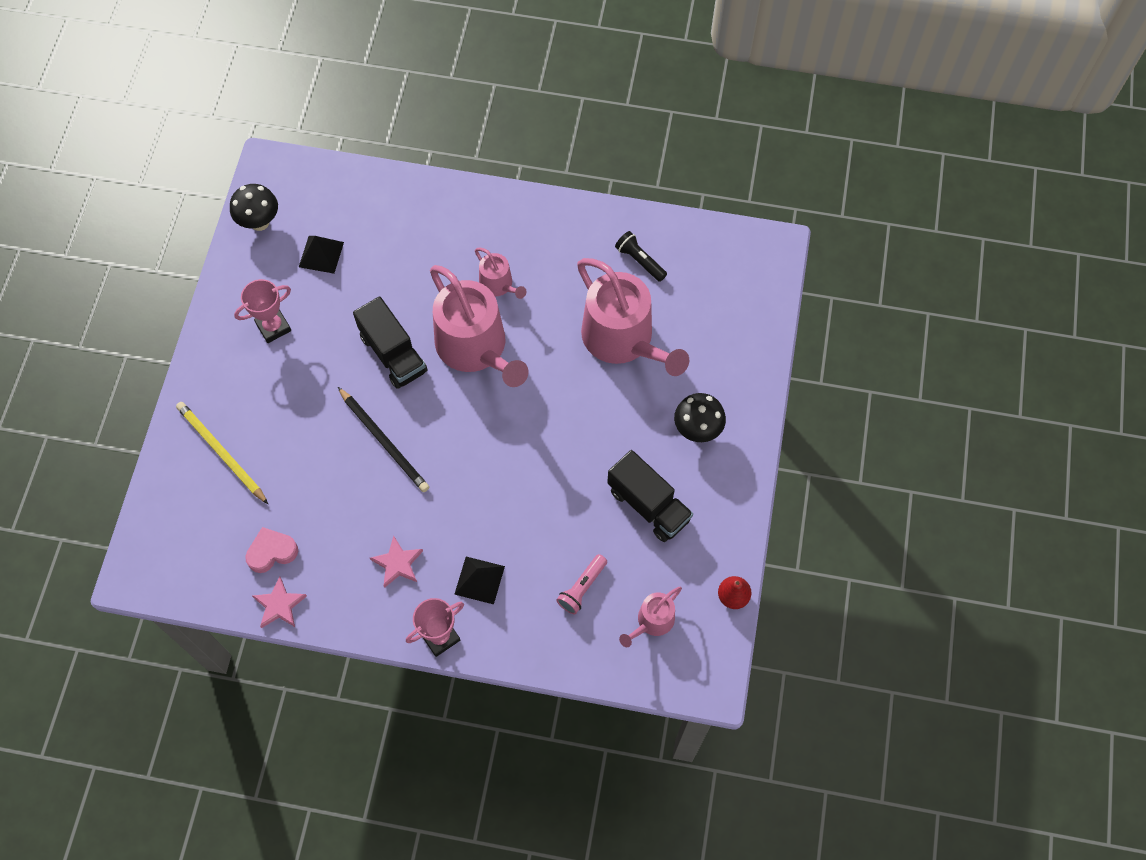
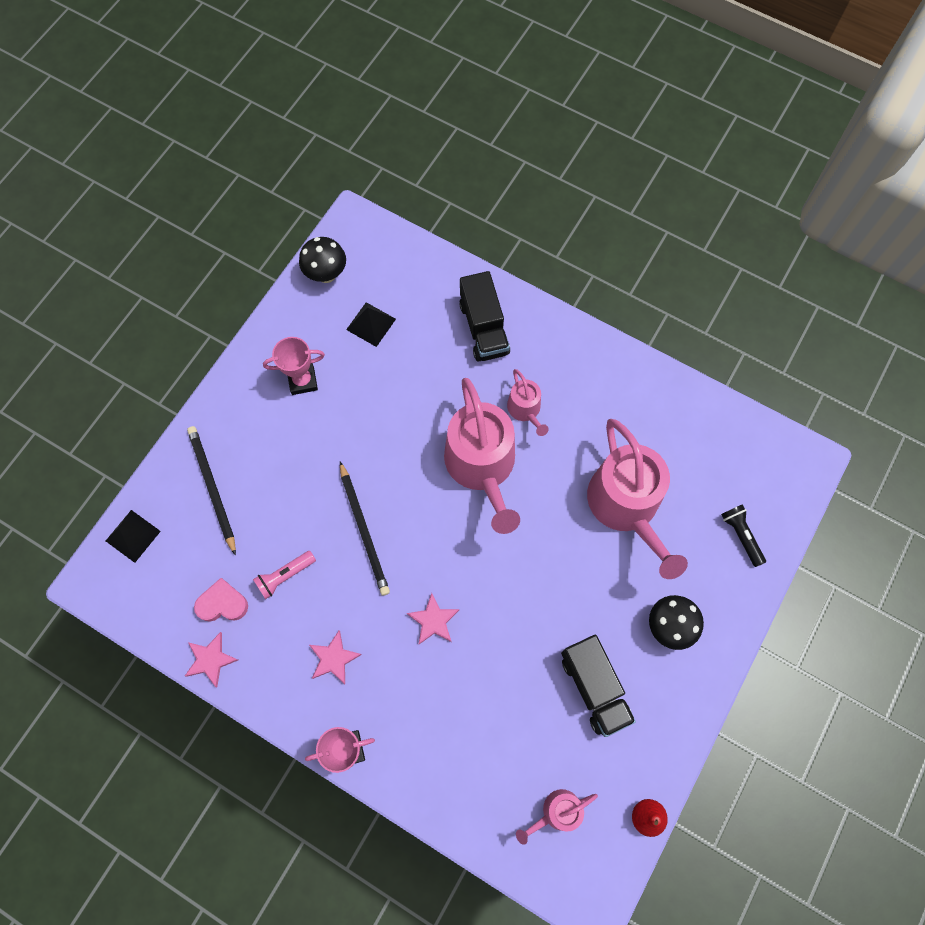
camera: 20 degrees right, 5 degrees up
(221, 452) = (212, 488): yellow pencil -> black pencil
(393, 354) = (403, 445): black truck -> black truck (483, 328)
(479, 580) = (404, 704): black pyramid -> black pyramid (133, 536)
(480, 498) = (433, 620): none -> pink star
(582, 588) = (500, 750): pink flashlight -> pink flashlight (285, 576)
(640, 261) = (670, 431): black flashlight -> black flashlight (741, 535)

